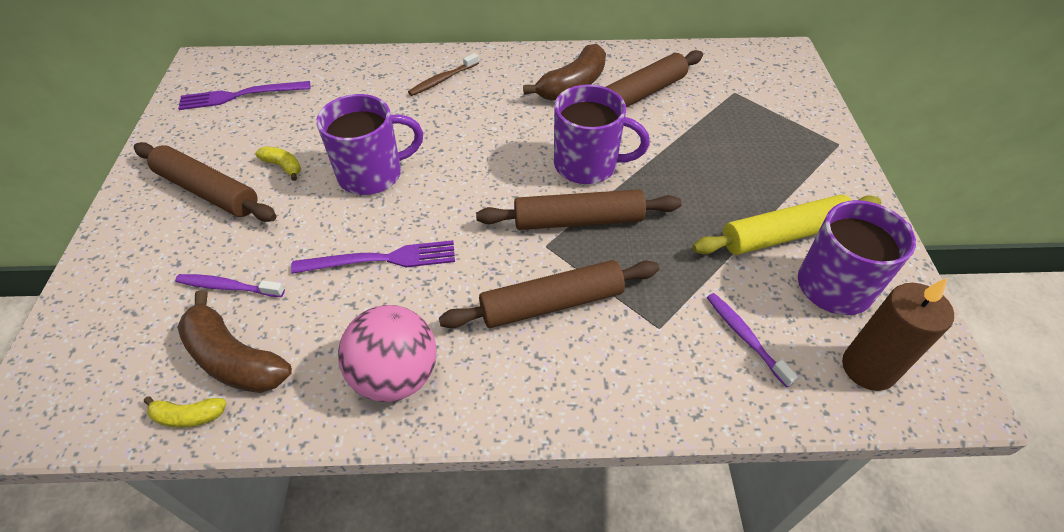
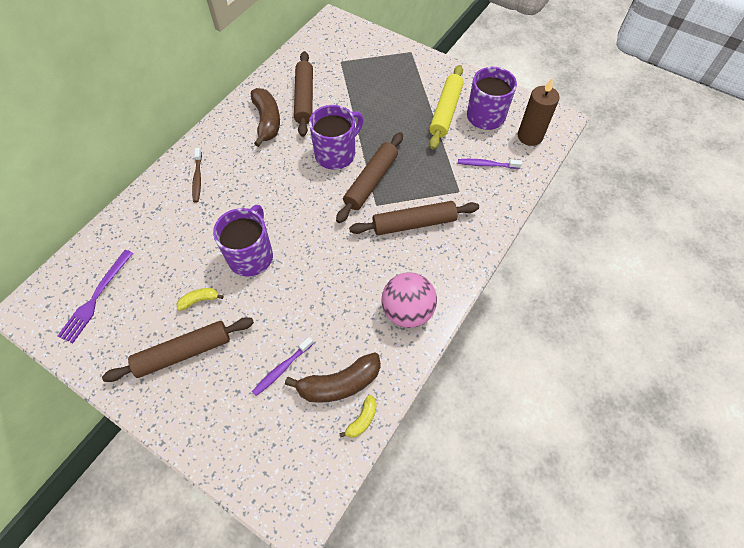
camera: 55 degrees left, 10 degrees up
(381, 259) = (324, 282): purple fork -> none
(551, 303) = (414, 223): brown rolling pin -> brown rolling pin turned 60 degrees clockwise

